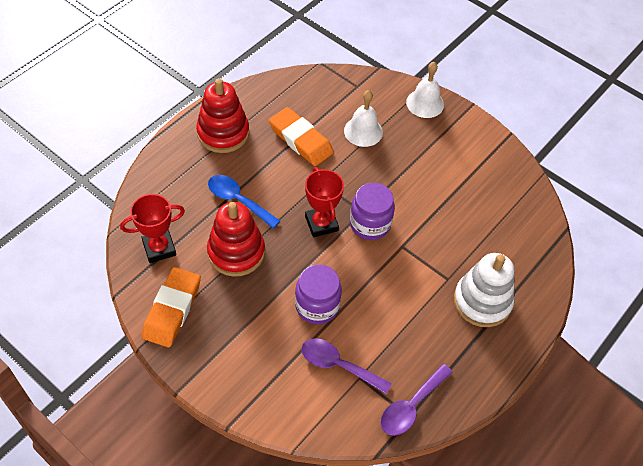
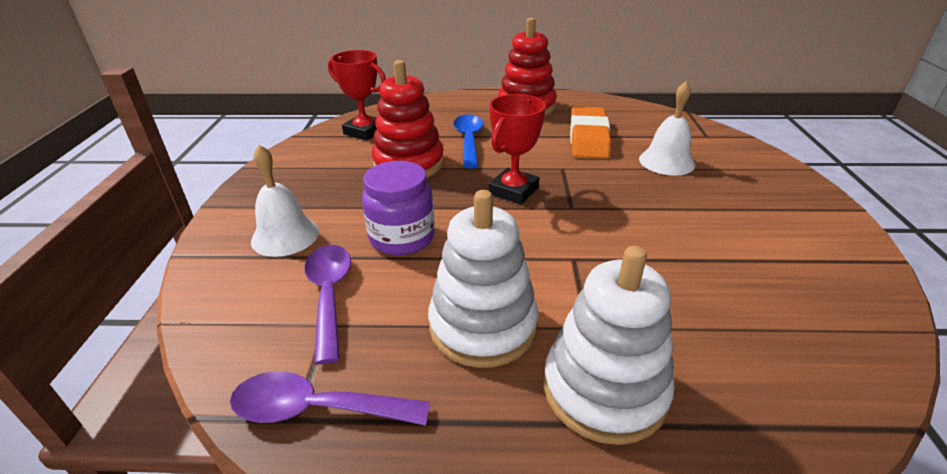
camera: 55 degrees right, 20 degrees down
(172, 309) = (302, 163): orange eraser -> none
(370, 224) = (564, 220): purple jar -> none
(415, 316) = (483, 326): none -> white stacking toy
(425, 103) = (782, 178): white bell -> white bell (285, 236)

